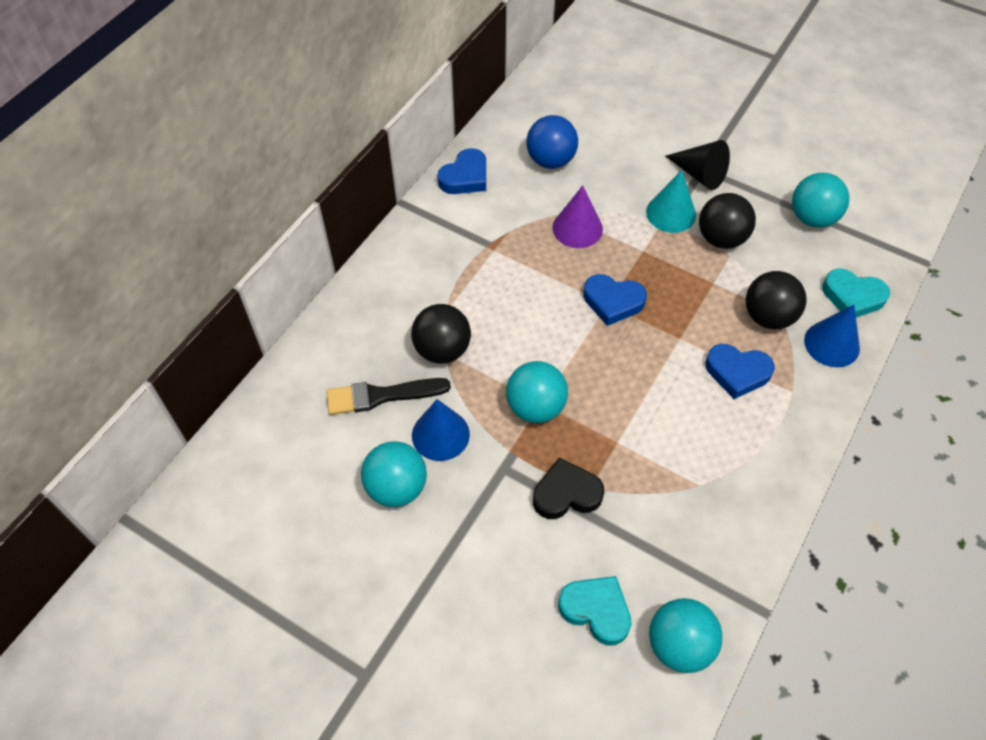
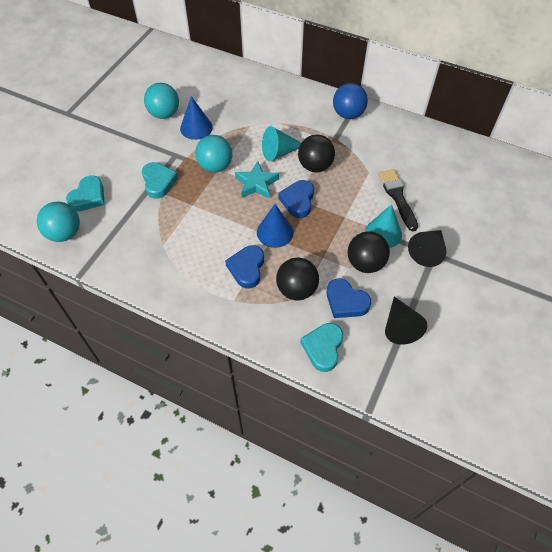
camera: 85 degrees right, 0 degrees up
(381, 396) = (220, 102): black brush -> black brush (397, 197)
(442, 350) = (252, 124): black ball -> black ball (315, 166)
(465, 177) = (389, 123): blue heart -> blue heart (346, 302)
(512, 317) = (279, 152): none -> turquoise cone
(550, 160) = (416, 165): blue ball -> blue ball (348, 114)
(566, 493) = (158, 182): black heart -> turquoise heart
(577, 228) = (357, 181): purple cone -> none
(577, 352) = (256, 184): none -> turquoise star
(812, 218) = (400, 326): turquoise ball -> black cone
(831, 344) = (276, 329): blue cone -> blue cone (275, 232)

